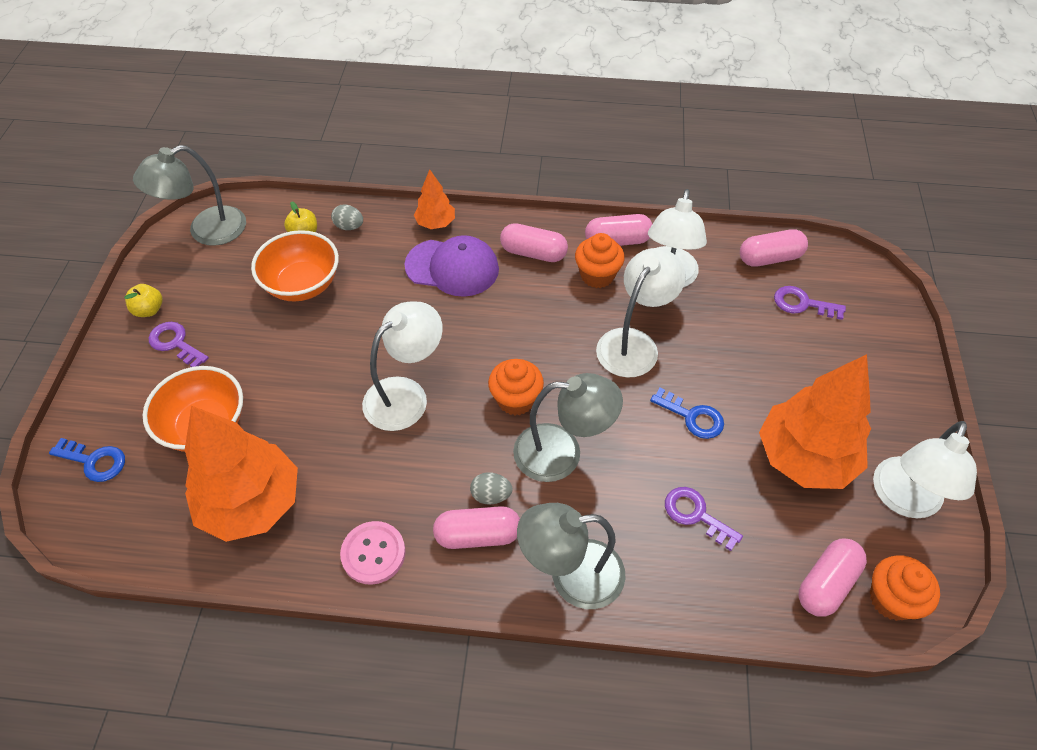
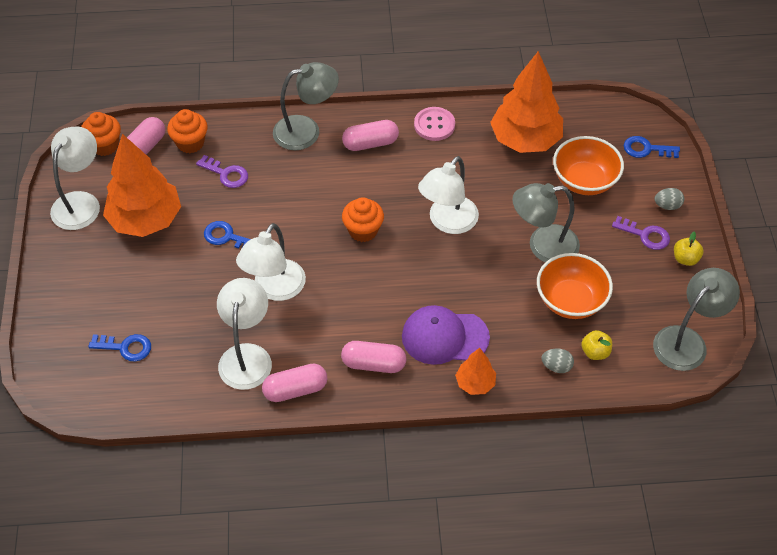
camera: 170 degrees right, 0 degrees up
(491, 495) = (367, 166): grey egg -> grey egg (667, 206)
(562, 453) = (322, 199): grey lamp -> grey lamp (543, 246)
(597, 275) = (311, 348): orange cupcake -> orange cupcake (190, 143)
(769, 258) = (149, 392): pink capsule -> none
(802, 304) = (125, 347): purple key -> blue key

